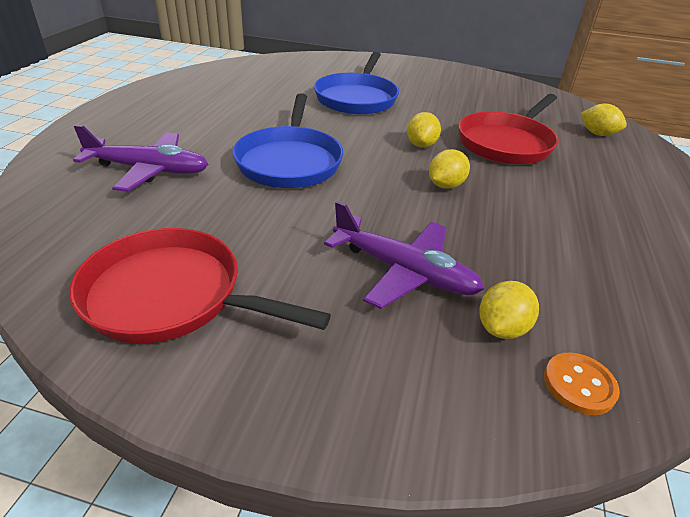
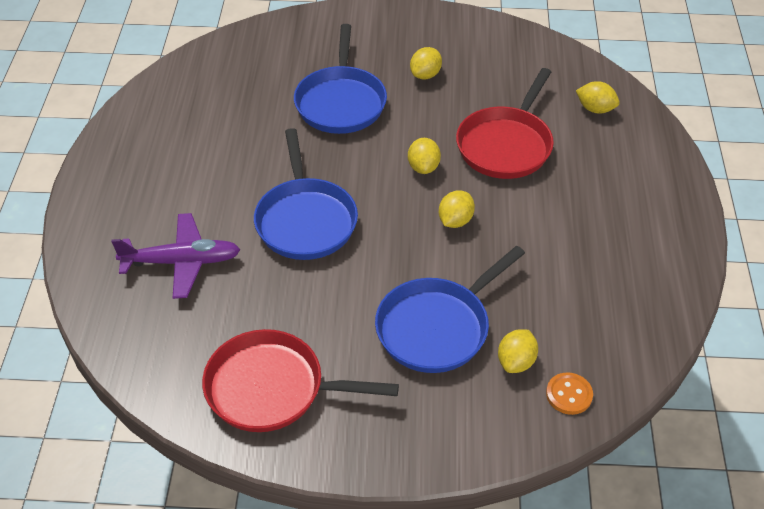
camera: 10 degrees left, 10 degrees up
(403, 271) = (437, 327): purple plane -> blue pan
(437, 94) = (425, 75): none -> yellow lemon

